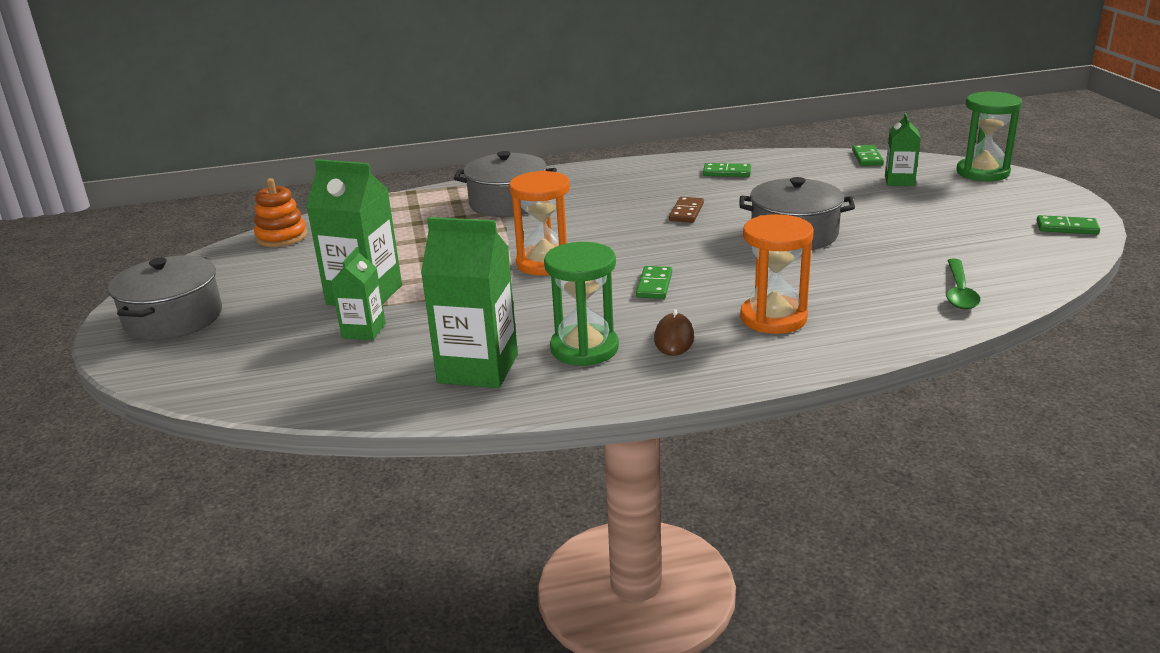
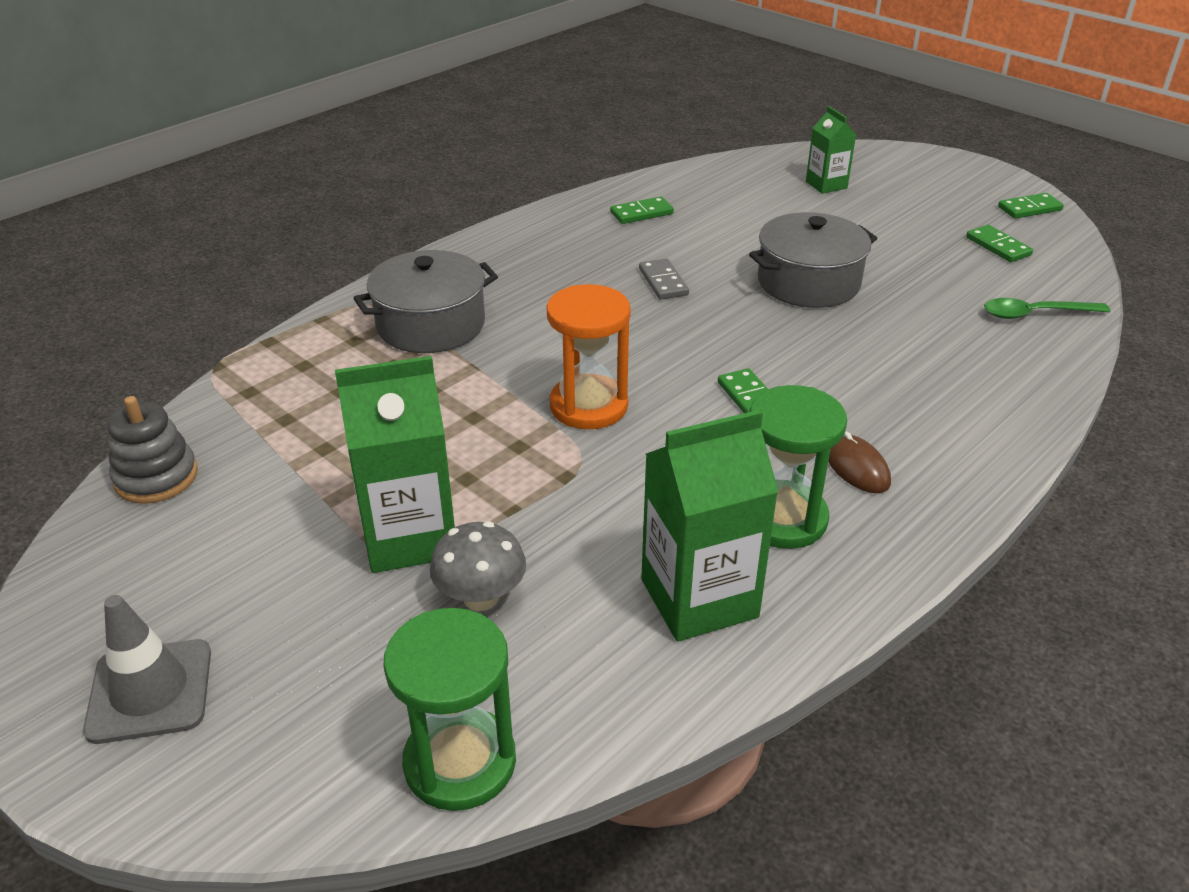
camera: 35 degrees left, 10 degrees up
(173, 318) = (150, 691): grey pot -> grey traffic cone
(282, 237) = (156, 477): orange stacking toy -> grey stacking toy
(363, 331) = (481, 597): green carton -> grey mushroom
(686, 212) = (663, 282): brown domino -> grey domino
(773, 318) = (918, 403): orange hourglass -> none
(867, 158) = (761, 160): green domino -> green domino (998, 246)
(959, 292) = (1035, 314): green spoon -> green spoon turned 105 degrees clockwise
(982, 172) = (887, 156): green hourglass -> green hourglass (460, 762)

